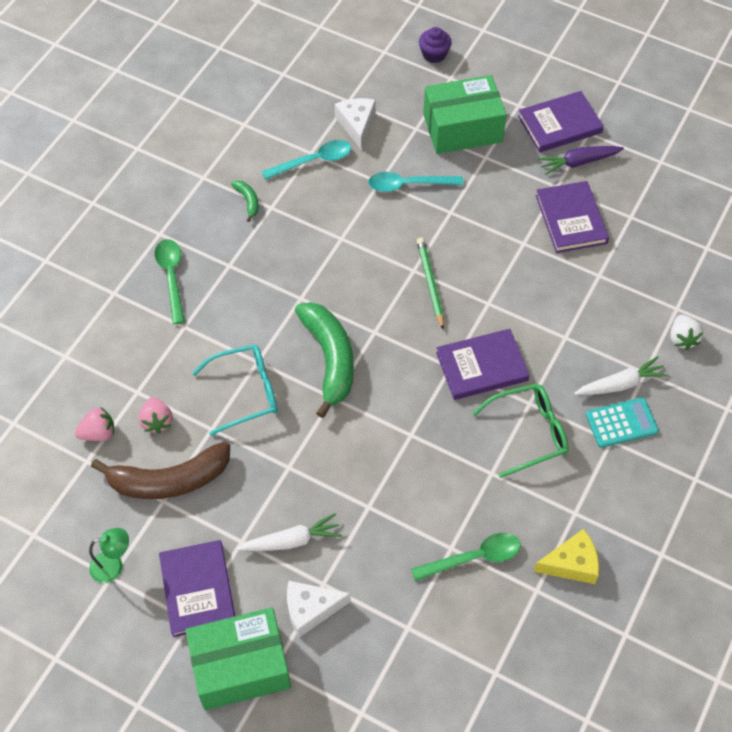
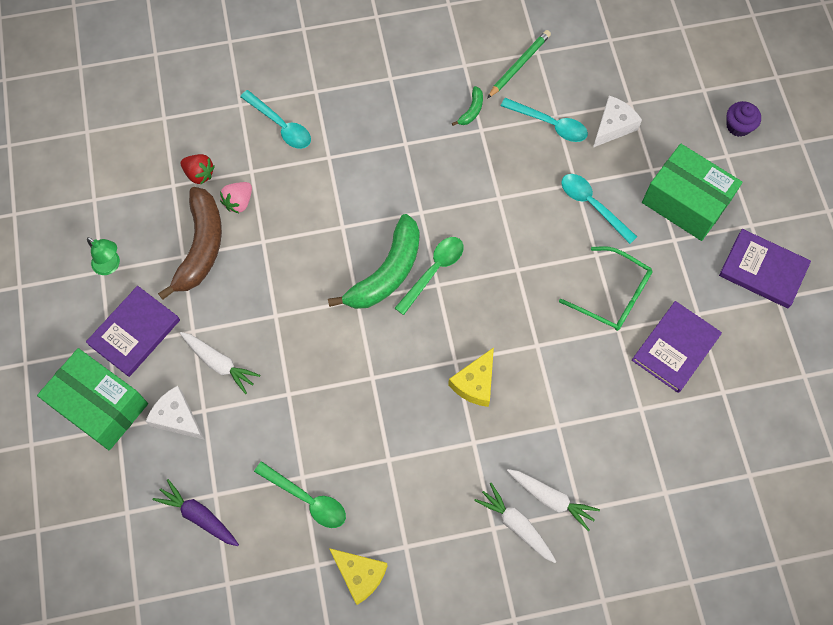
camera: 50 degrees right, 10 degrees up
(98, 433) = (199, 174): pink strawberry -> red strawberry
(118, 340) = (281, 125): none -> turquoise spoon
(169, 480) = (201, 247): brown banana -> brown banana turned 120 degrees counterclockwise
(171, 277) = (361, 115): green spoon -> green spoon (434, 271)
(245, 392) = (310, 239): turquoise glasses -> none
(430, 283) = (516, 290): green pencil -> green pencil (519, 65)
(481, 366) = (475, 383): purple book -> yellow cheese
(528, 432) = (446, 461): green glasses -> green glasses (613, 295)
(578, 162) = (738, 312): purple carrot -> purple carrot (198, 516)
(621, 423) = (516, 525): turquoise calculator -> white carrot
(682, 339) = (639, 517): white strawberry -> none

